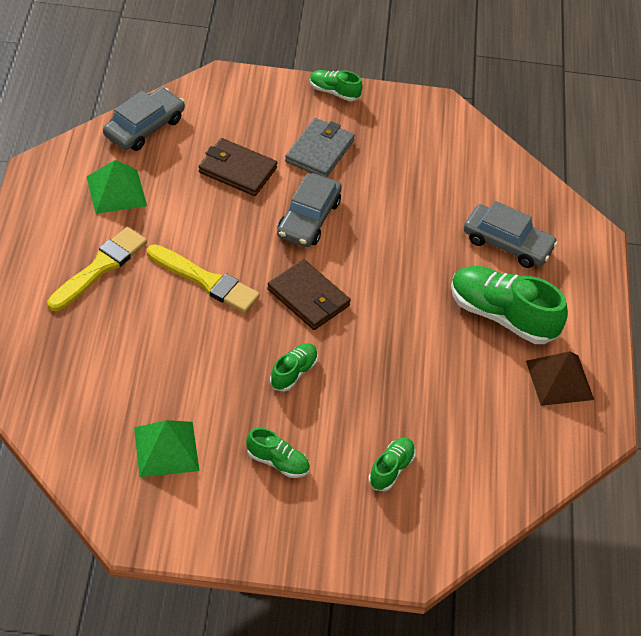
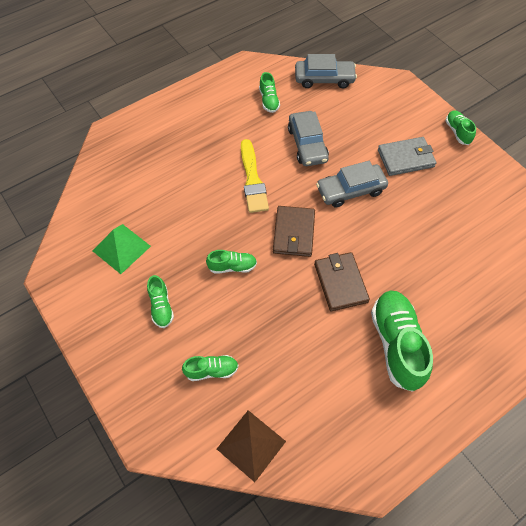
camera: 55 degrees right, 10 degrees up
(100, 268) = (211, 132): yellow brush -> none
(116, 191) = (269, 100): green pyramid -> green shoe
(237, 170) = (345, 135): brown wallet -> brown wallet (340, 283)
(507, 243) = (458, 303): grey car -> grey car (307, 144)
(559, 380) = (383, 419): brown pyramid -> brown pyramid (251, 445)

